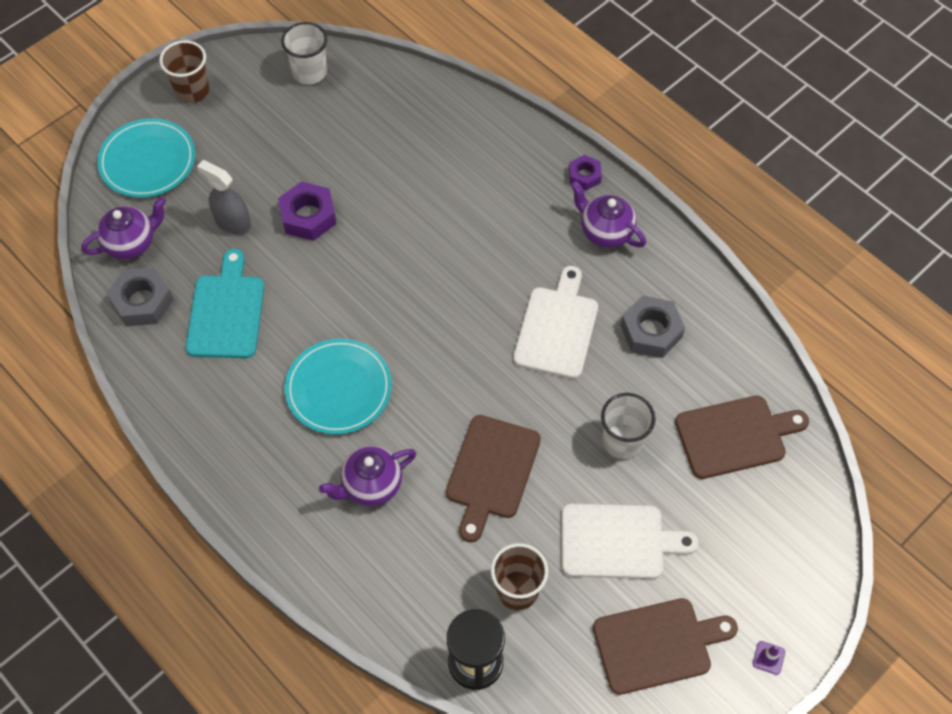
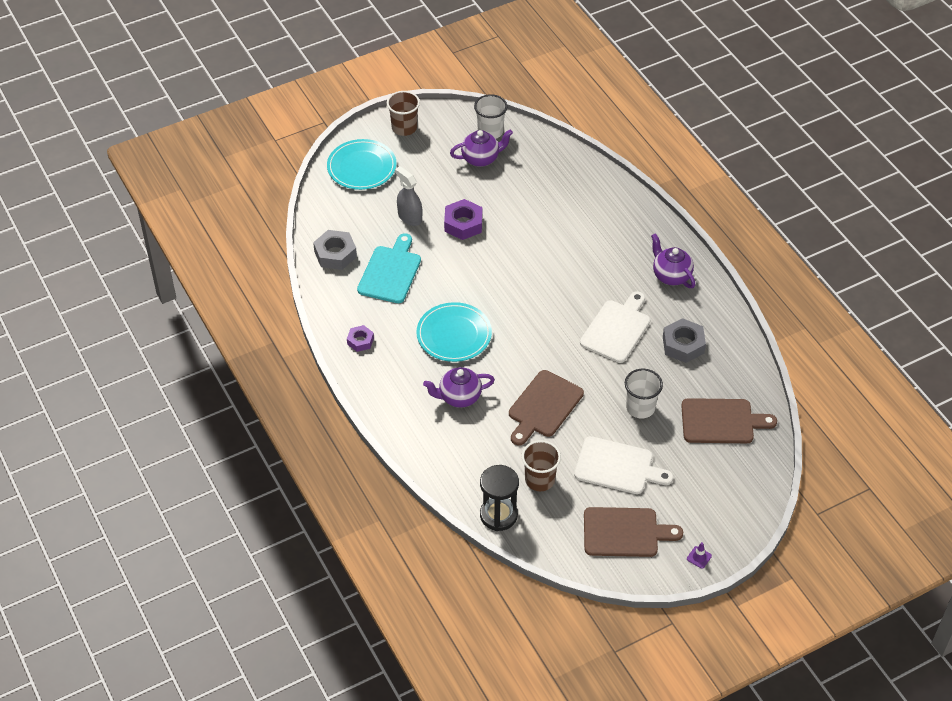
camera: 15 degrees right, 10 degrees down
(131, 243) = (337, 216): purple teapot -> purple teapot (481, 158)
(584, 176) = (667, 237): purple nut -> purple nut (360, 341)

